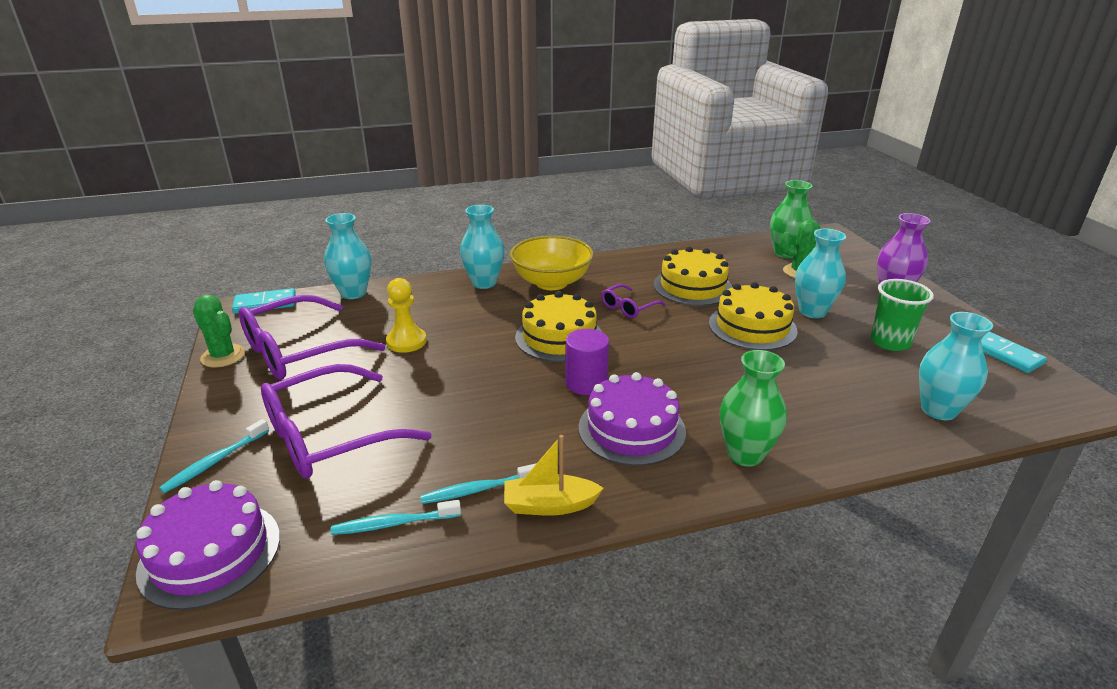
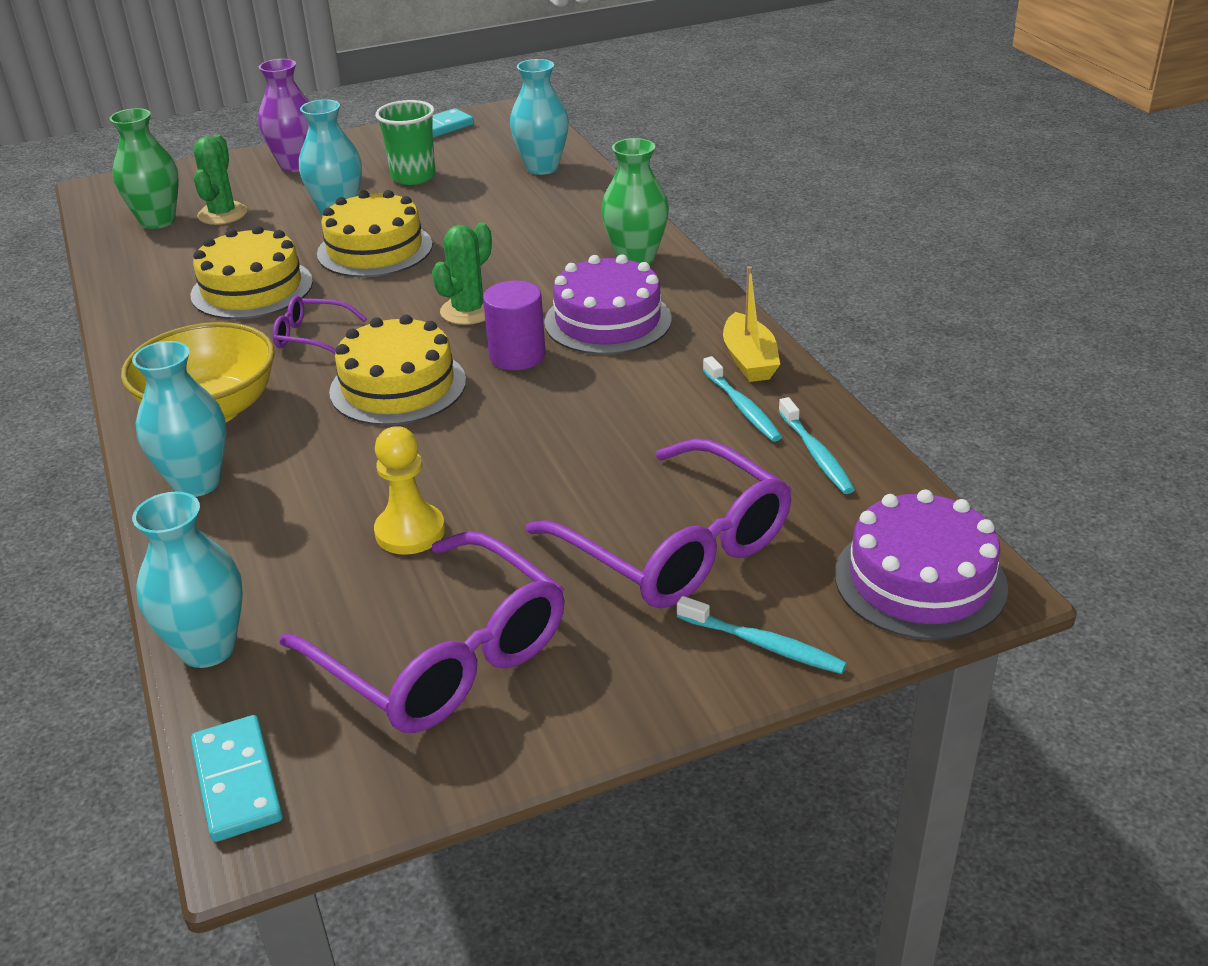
camera: 95 degrees left, 5 degrees up
(223, 356) = (466, 762): green cactus -> green cactus (468, 311)
(628, 307) = (311, 336): purple glasses -> purple glasses turned 150 degrees clockwise

